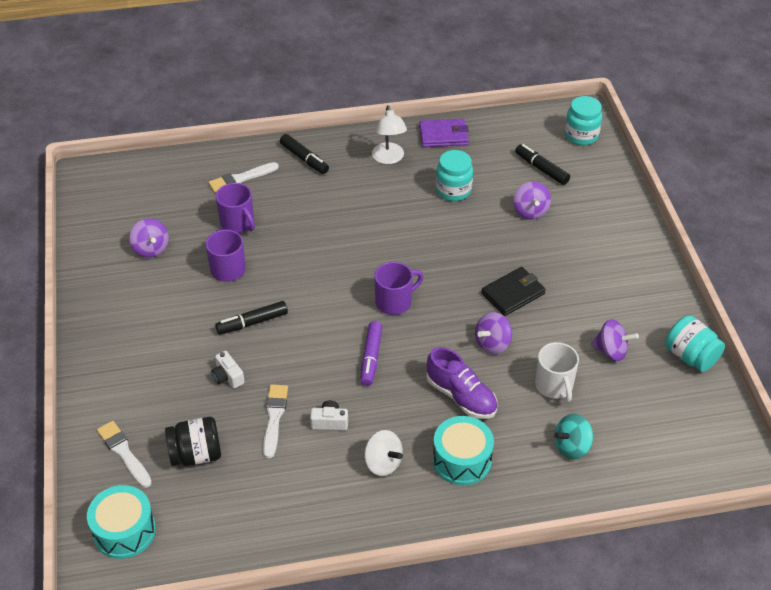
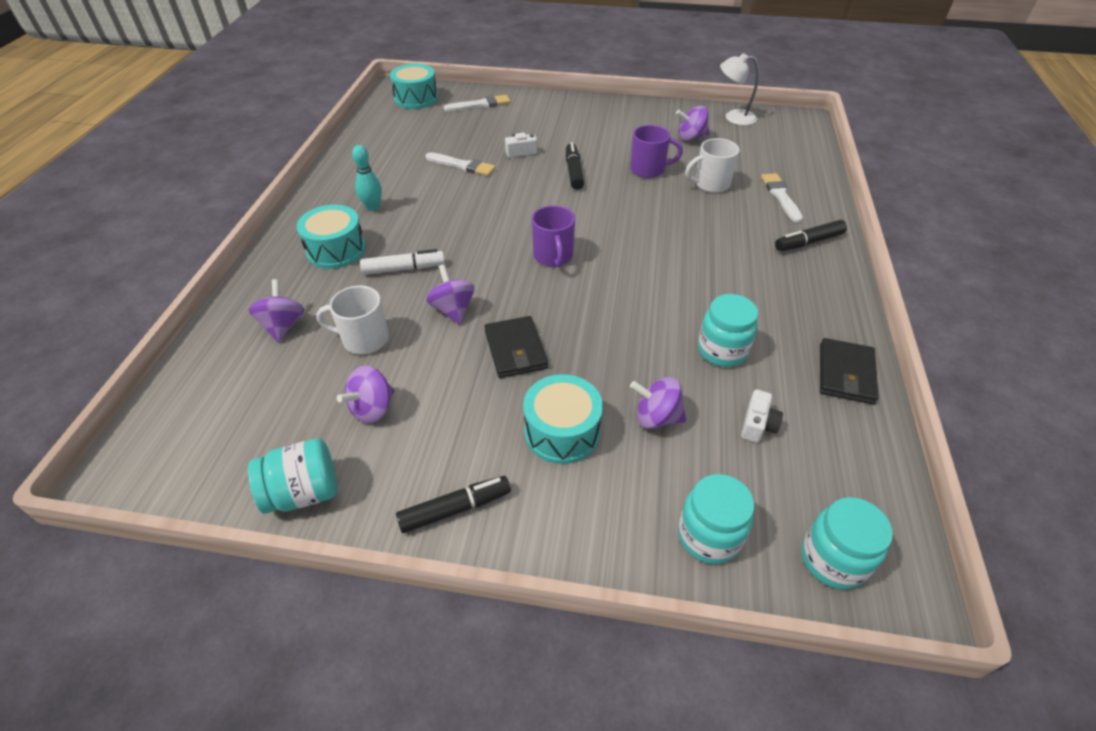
camera: 110 degrees right, 0 degrees up
(196, 454) = (455, 129): black jar -> none
(238, 223) = (710, 184): purple mug -> white mug
(329, 422) = (436, 190): white camera -> white camera (757, 425)
(371, 358) = (490, 226): purple marker -> none
(383, 463) = (373, 207): white spinning top -> turquoise bowling pin
(389, 158) = (799, 308): white lamp -> white lamp (733, 117)
(443, 135) = (846, 374): purple wallet -> black wallet
(461, 396) = (404, 269): purple shoe -> white marker
(541, 169) = (749, 465): black marker -> black marker (455, 509)
(568, 251) = (562, 432): none -> turquoise drum
(571, 447) = (283, 326): turquoise spinning top -> purple spinning top
(597, 179) = (708, 536): none -> turquoise jar

